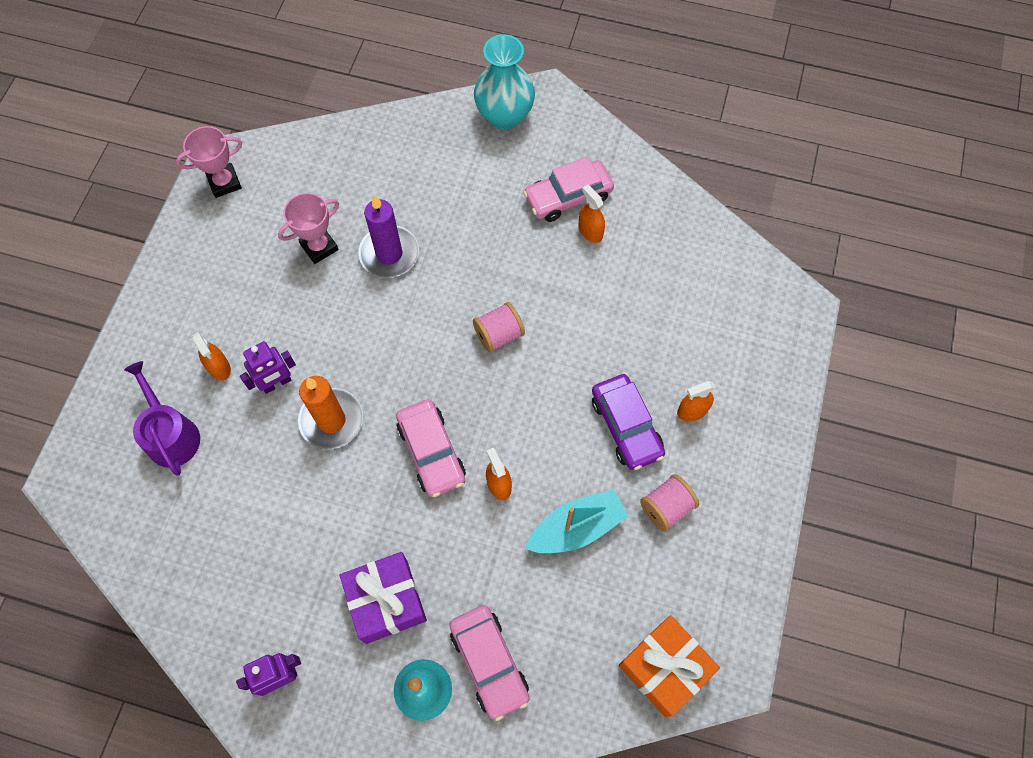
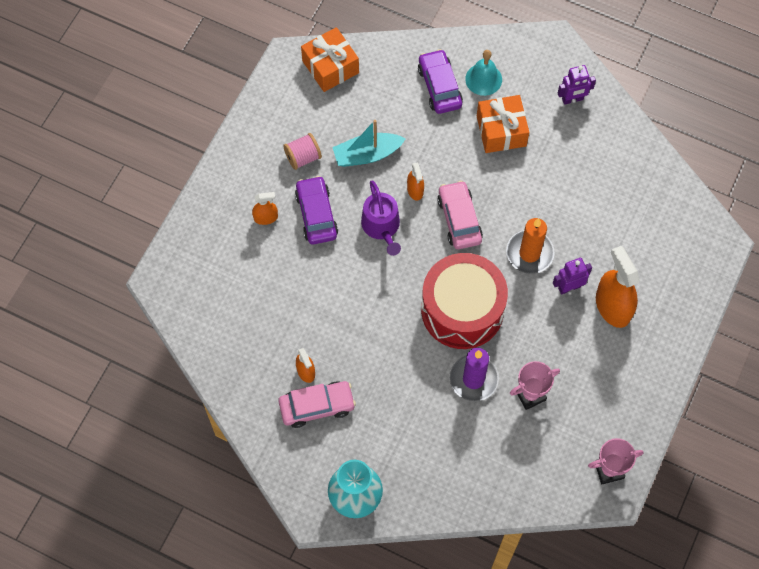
camera: 170 degrees left, 0 degrees up
(170, 434) = (648, 262): purple watering can -> purple watering can (382, 226)
(219, 367) = (612, 307): orange spray bottle -> orange spray bottle, size x1.94
(386, 601) = (501, 131): purple gift -> orange gift
(412, 332) = (462, 310): none -> red drum
(489, 663) = (439, 87): pink car -> purple car
(499, 335) = (396, 297): pink spool -> none

